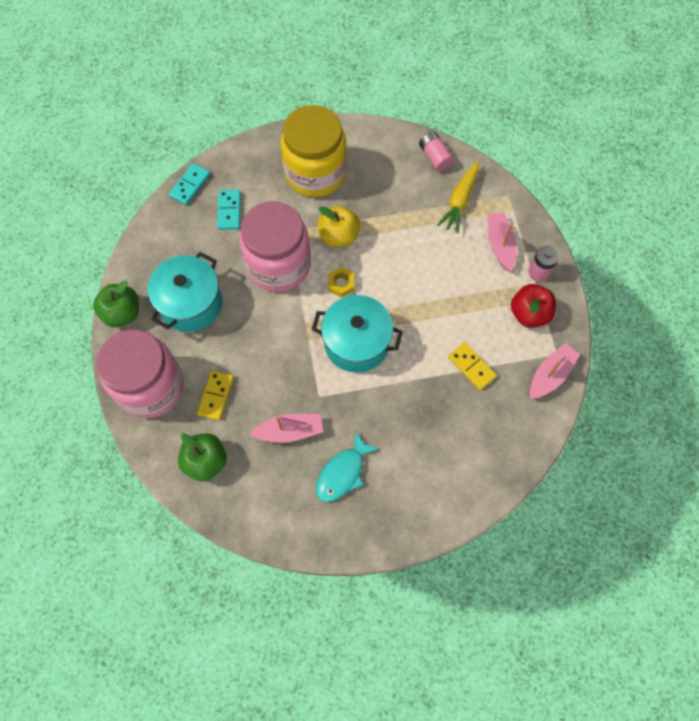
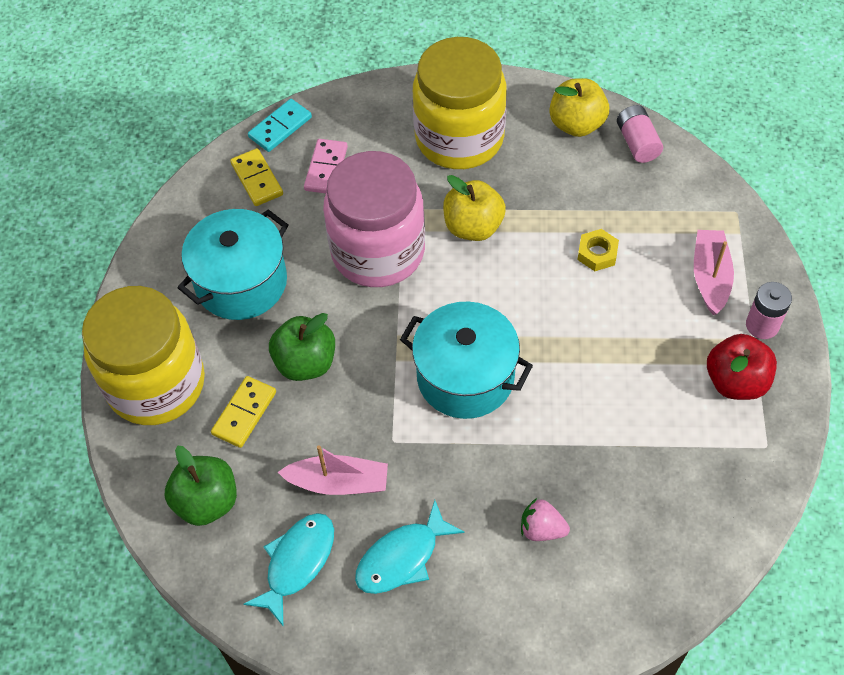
camera: 15 degrees right, 10 degrees down
(122, 313) = (143, 278): green apple -> green apple (305, 363)
(150, 387) = (156, 384): pink jar -> yellow jar
(229, 211) = (326, 168): turquoise domino -> pink domino
(275, 490) = (297, 563): none -> turquoise fish
(341, 284) = (462, 291): yellow nut -> yellow nut (597, 253)
(392, 150) = (576, 124): none -> yellow apple
(427, 436) = (542, 529): none -> pink strawberry
(460, 201) = (662, 207): yellow carrot -> none
(471, 367) = (631, 442): yellow domino -> yellow domino (257, 179)
(550, 375) = (751, 476): pink boat -> none

